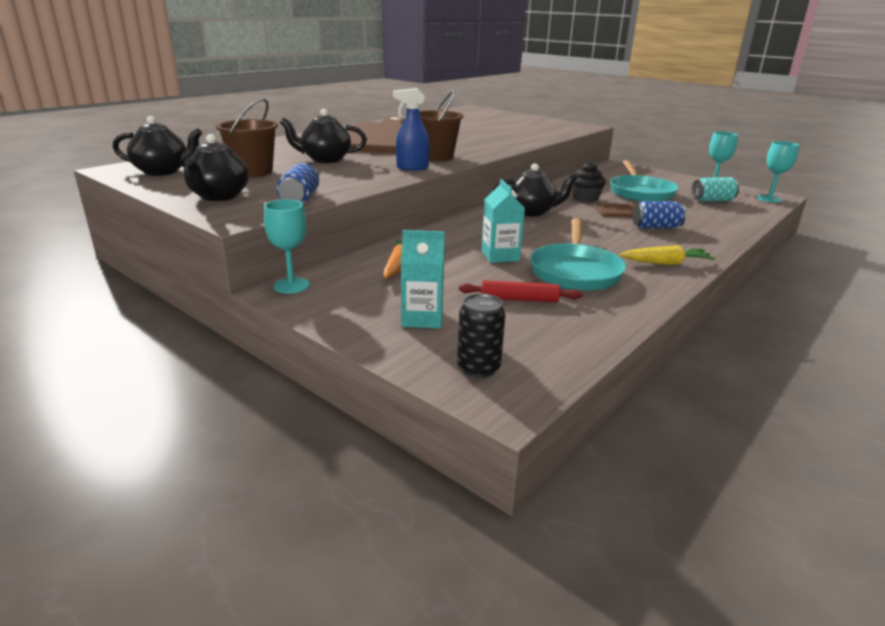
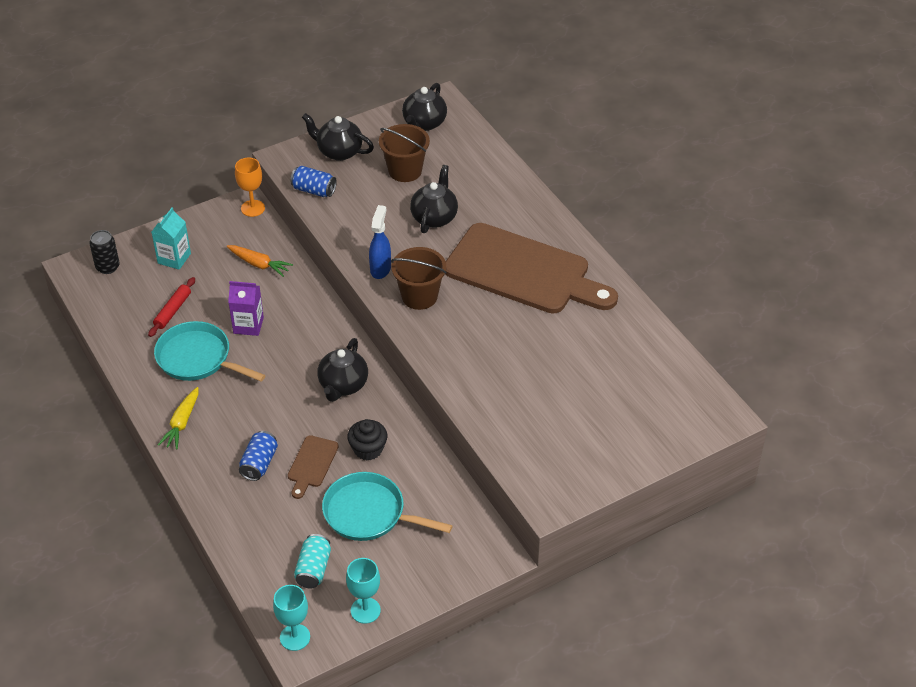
camera: 110 degrees right, 20 degrees up
(291, 285) = (253, 208): turquoise goblet -> orange goblet
(500, 256) = (248, 325): turquoise carton -> purple carton

